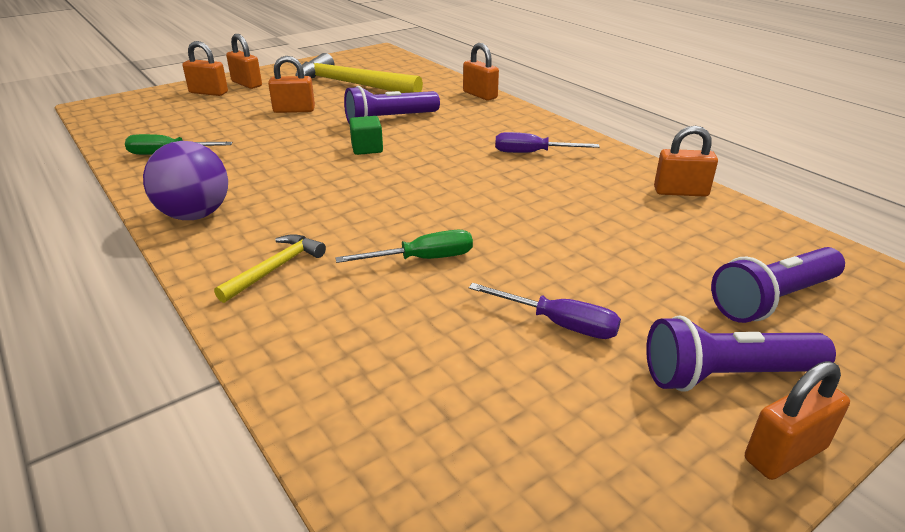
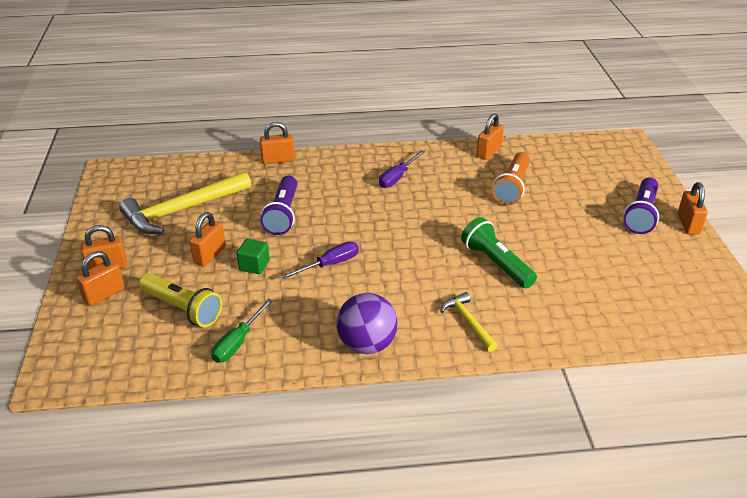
camera: 60 degrees left, 5 degrees up
(206, 121) = (182, 309): none -> yellow flashlight
(367, 148) = (326, 240): green cube -> green cube (254, 265)
(422, 259) = (496, 263): green screwdriver -> green flashlight
(559, 324) = (582, 242): purple screwdriver -> purple screwdriver (330, 264)
(621, 229) = (512, 187): none -> orange flashlight
(773, 299) = (599, 177): purple flashlight -> none

